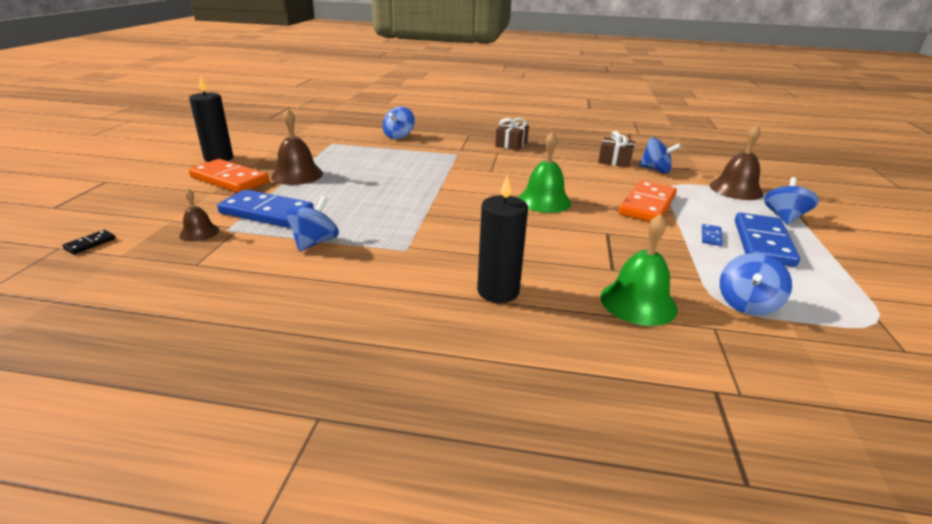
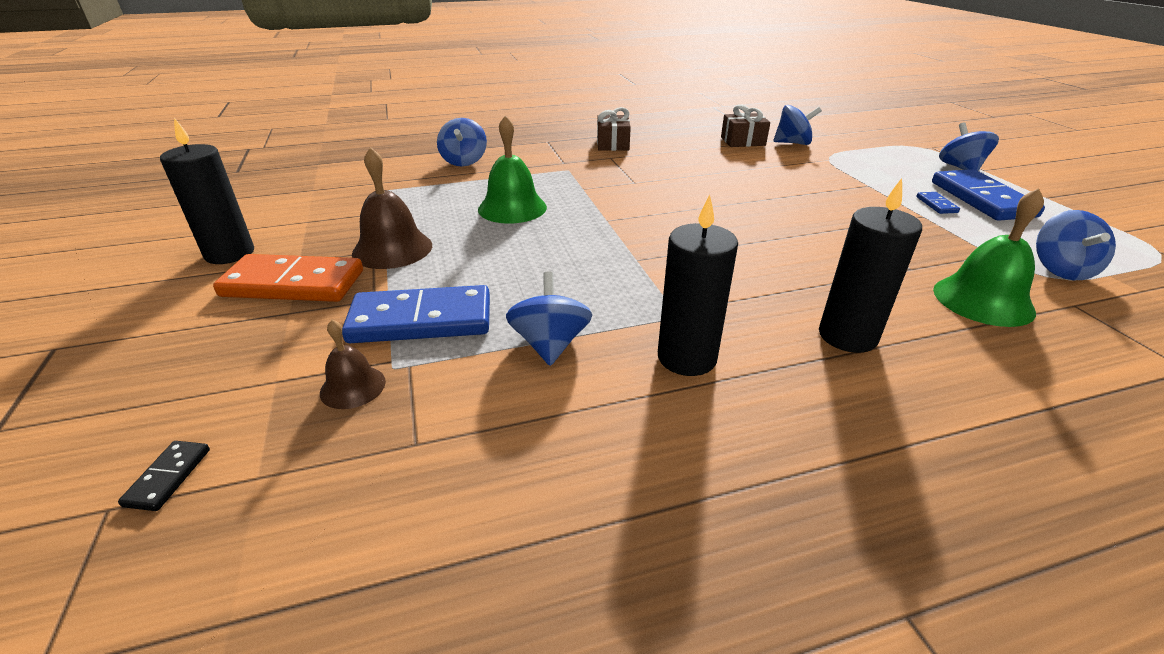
camera: 25 degrees left, 5 degrees up
(379, 271) = (687, 357): none -> black candle
(544, 201) = (739, 206): green bell -> green bell (512, 208)
(647, 205) = (839, 185): orange domino -> none
(736, 189) = (886, 148): brown bell -> none

